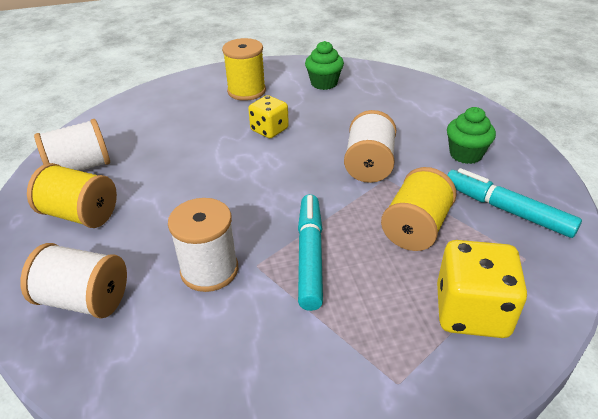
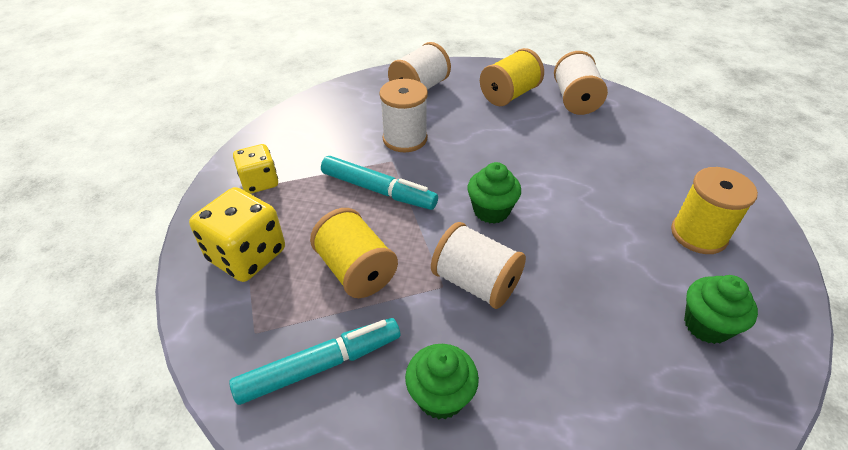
camera: 115 degrees right, 5 degrees up
(269, 130) = (590, 226): yellow dice -> yellow dice (259, 182)
(286, 177) = (491, 211): none -> green cupcake

